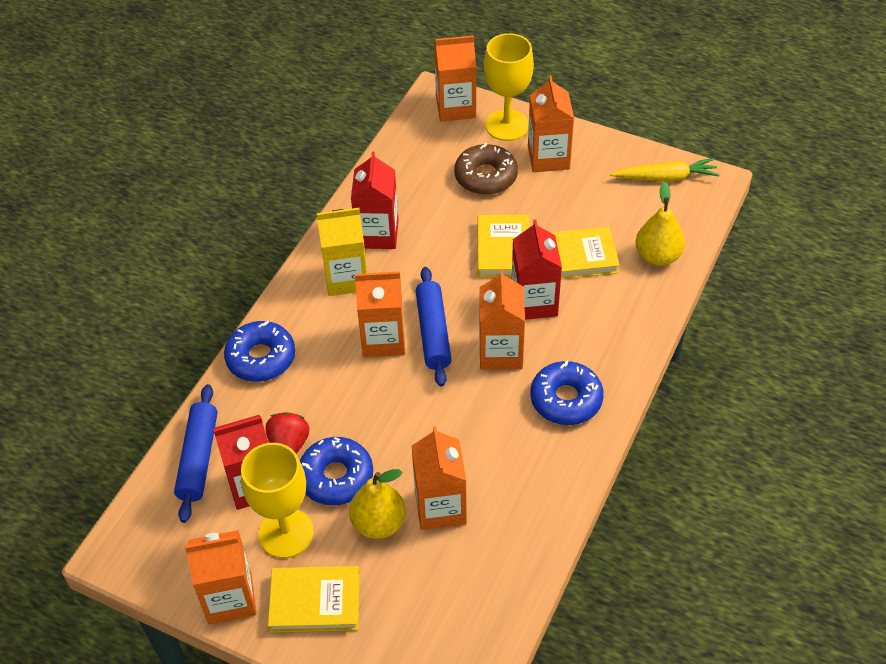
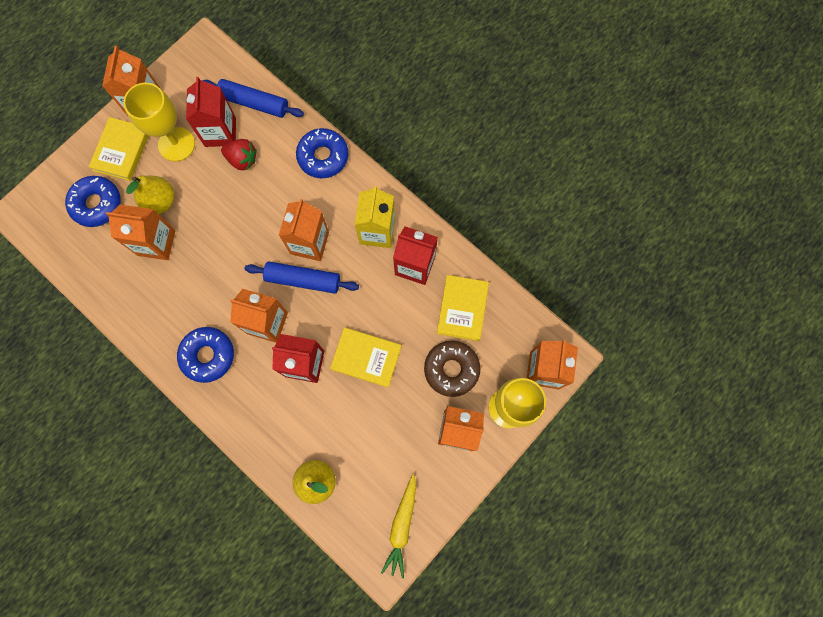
camera: 105 degrees right, 25 degrees up
(336, 477) = (206, 183): blue donut -> blue donut (97, 204)
(577, 257) = (338, 414): yellow book -> yellow book (462, 309)

